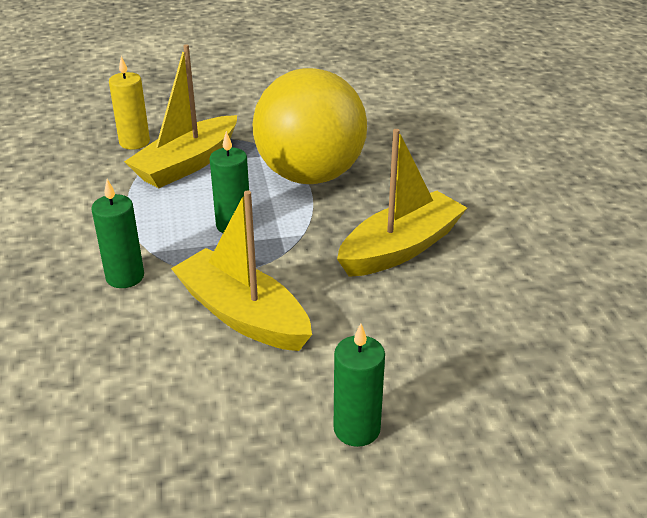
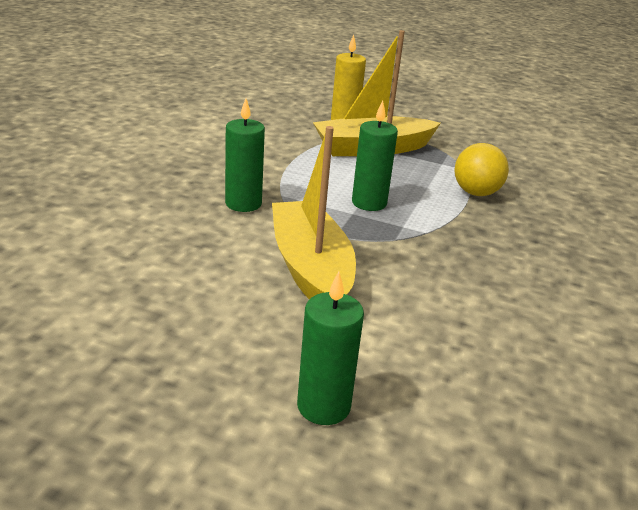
camera: 30 degrees right, 5 degrees down
(310, 175) = (476, 193): yellow ball -> yellow ball, size x0.45
(401, 248) = (514, 280): yellow boat -> none

